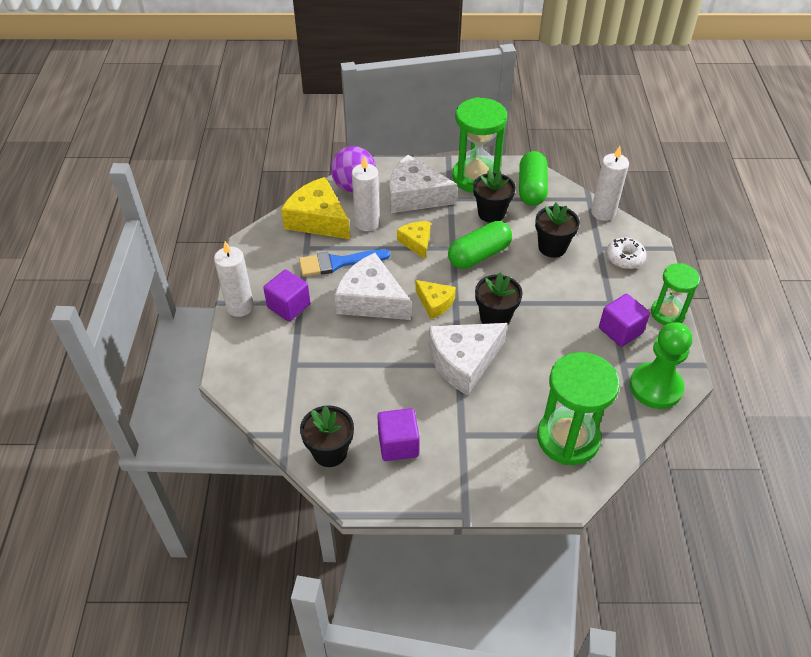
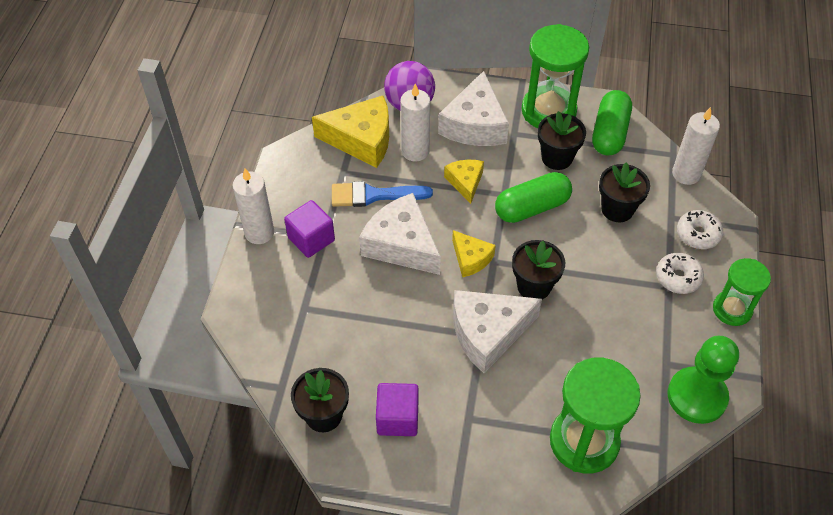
camera: 10 degrees right, 5 degrees up
(318, 219) = (362, 140): yellow cheese -> yellow cheese turned 135 degrees clockwise
(415, 196) = (475, 125): white cheese -> white cheese turned 105 degrees counterclockwise
(616, 294) = (678, 277): none -> white donut
(620, 330) = (672, 322): purple cube -> none

